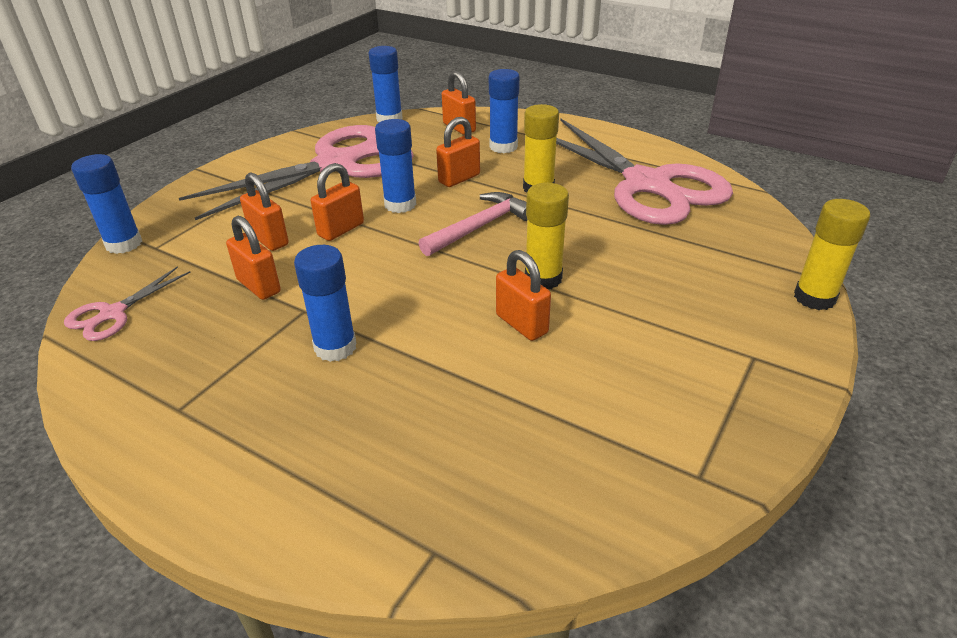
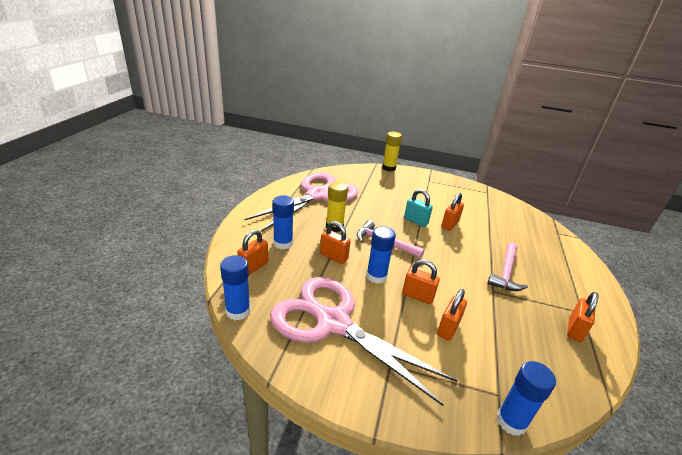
camera: 110 degrees left, 5 degrees down
(112, 314) = (567, 378): pink scissors -> none
(259, 286) = (491, 315): orange padlock -> orange padlock (575, 330)
(335, 347) = (506, 273): blue glue stick -> pink hammer
(543, 278) = (415, 221): yellow glue stick -> turquoise padlock

